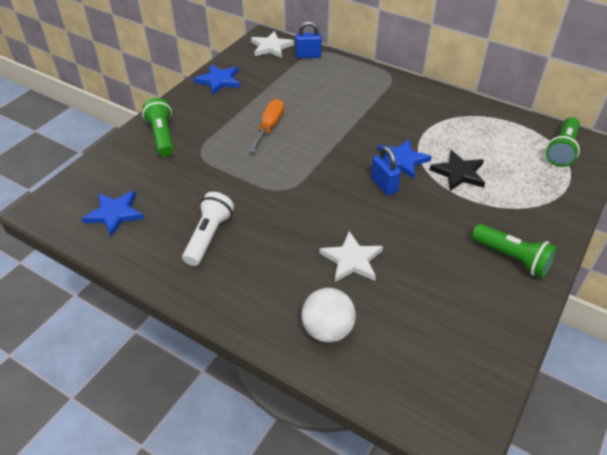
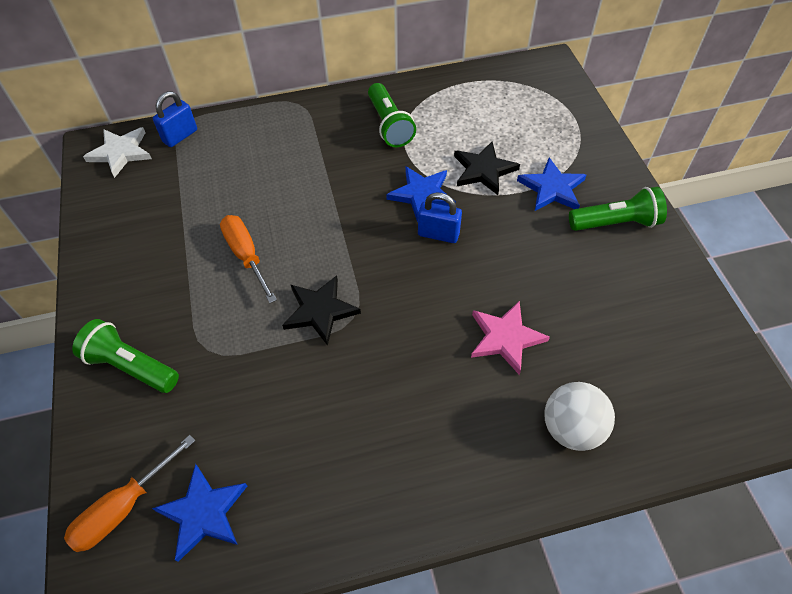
camera: 45 degrees left, 10 degrees up
(91, 186) = (124, 507): none -> orange screwdriver
(209, 237) = (346, 439): white flashlight -> none
(219, 81) = (110, 240): blue star -> blue star (552, 188)
(272, 175) = (320, 310): none -> black star
(351, 260) = (505, 338): white star -> pink star
(562, 150) = (532, 85): green flashlight -> green flashlight (389, 125)

